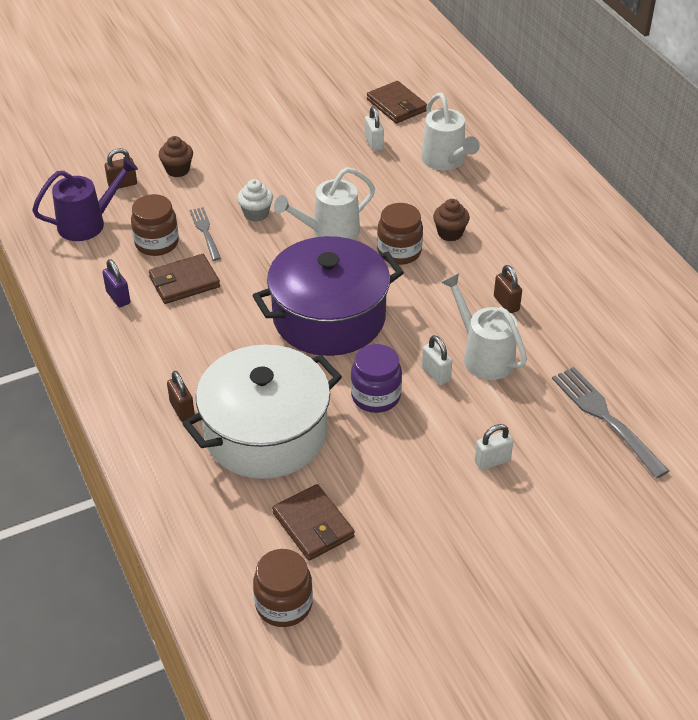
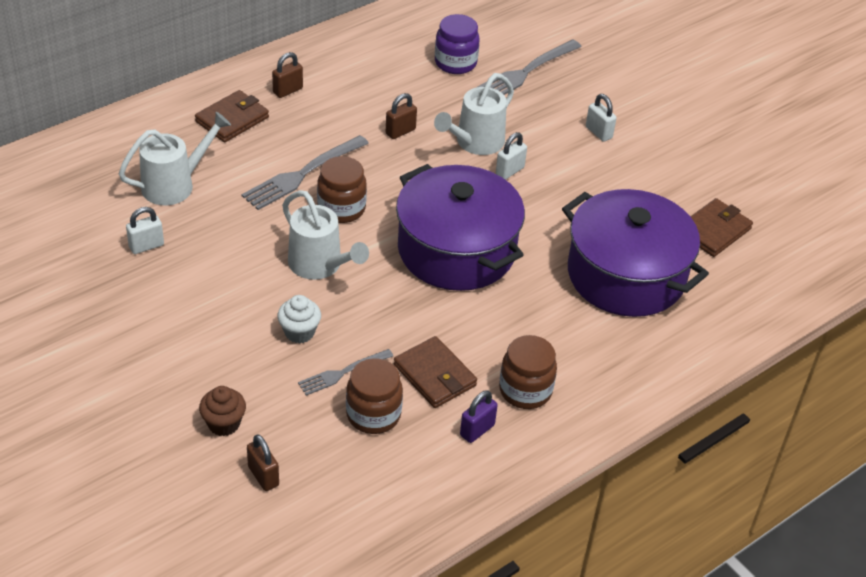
camera: 105 degrees left, 0 degrees up
(88, 223) = (350, 493): purple watering can -> none
(182, 410) = (622, 340): brown padlock -> brown padlock (287, 90)
(265, 433) = (626, 275): white pot -> purple pot
(284, 605) = (799, 238): brown jar -> brown jar (525, 390)
(375, 396) = (551, 207): purple jar -> purple jar (455, 63)
(396, 105) = (63, 233): brown wallet -> brown wallet (232, 119)
(450, 233) = (302, 174): brown cupcake -> grey fork

